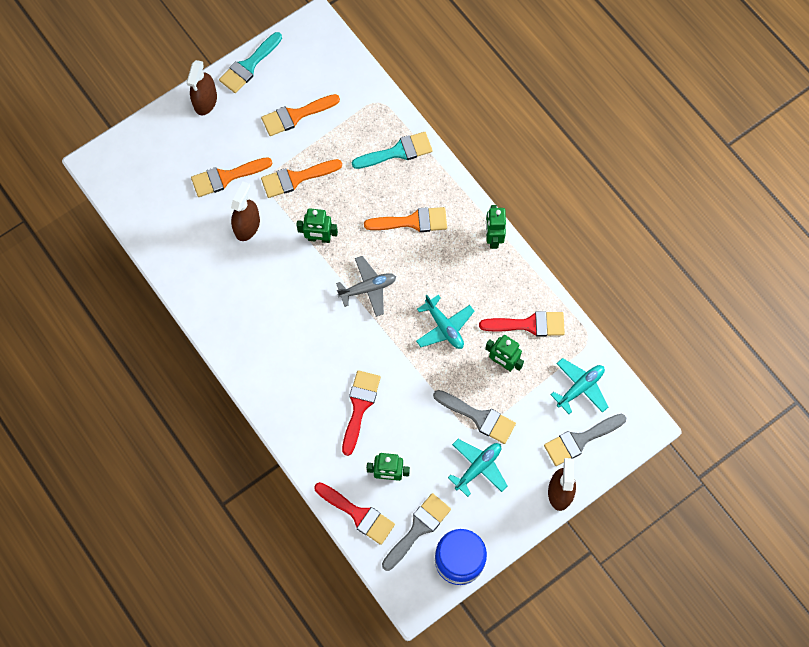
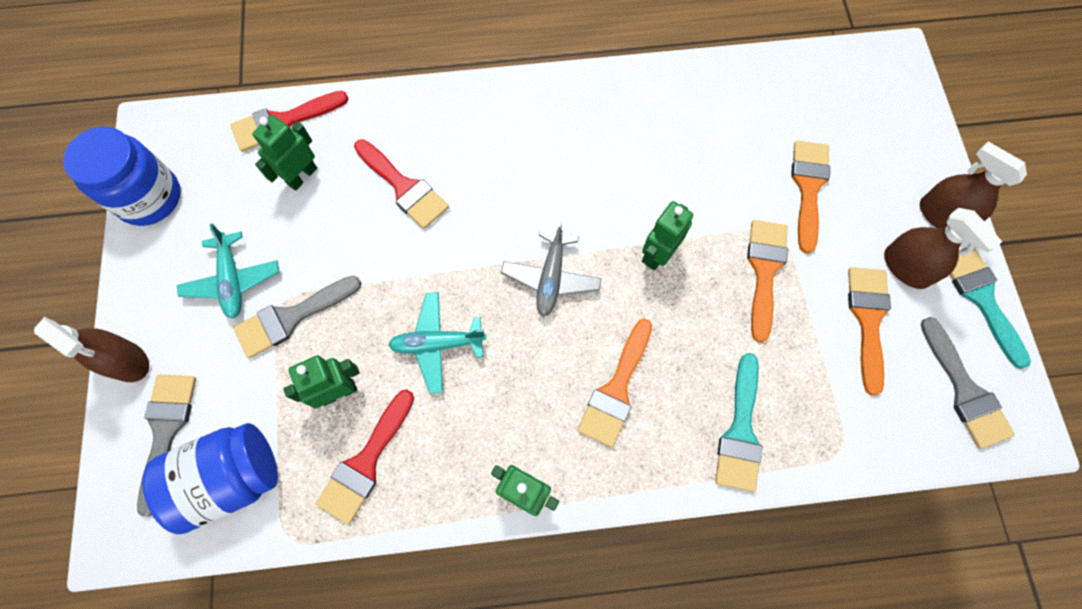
camera: 120 degrees right, 0 degrees up
(247, 226) = (722, 179): brown spray bottle -> brown spray bottle (906, 267)
(418, 528) = (218, 174): grey brush -> grey brush (965, 390)
(580, 387) = (231, 478): turquoise plane -> blue jar

